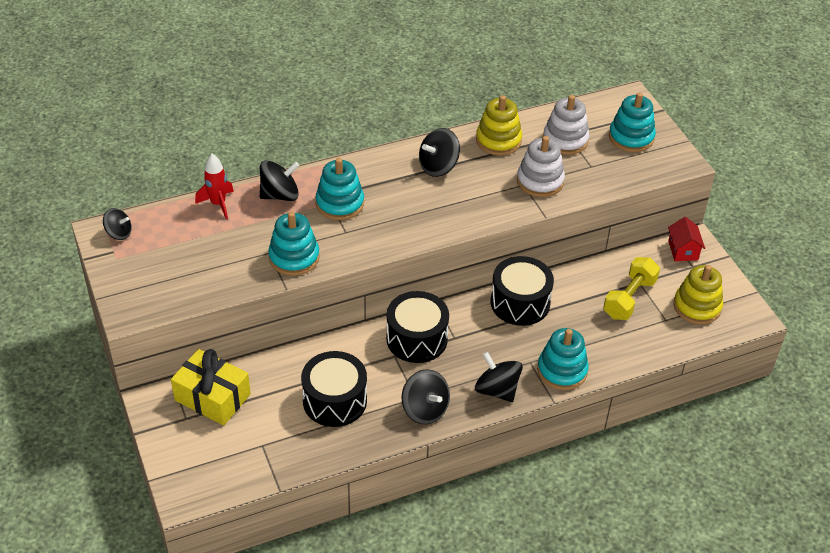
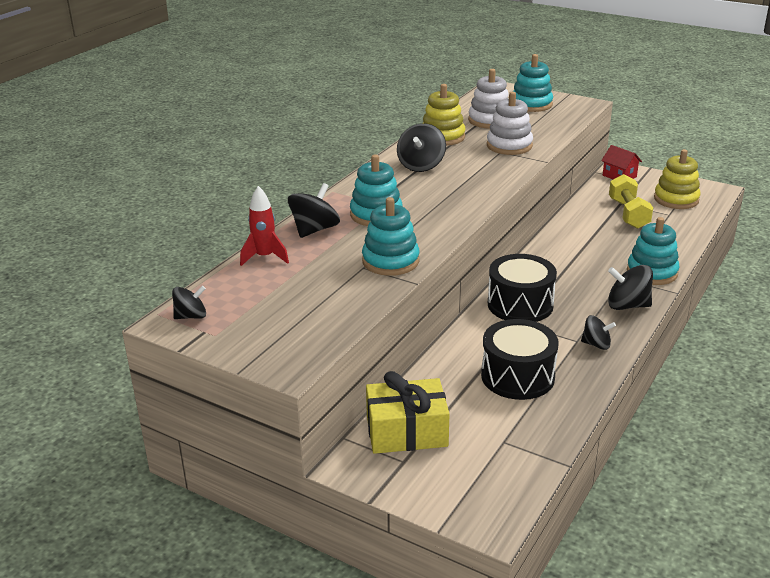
camera: 35 degrees left, 15 degrees down
(425, 409) = (596, 344): black spinning top -> black spinning top, size x0.64
(520, 303) = (561, 249): black drum -> none

